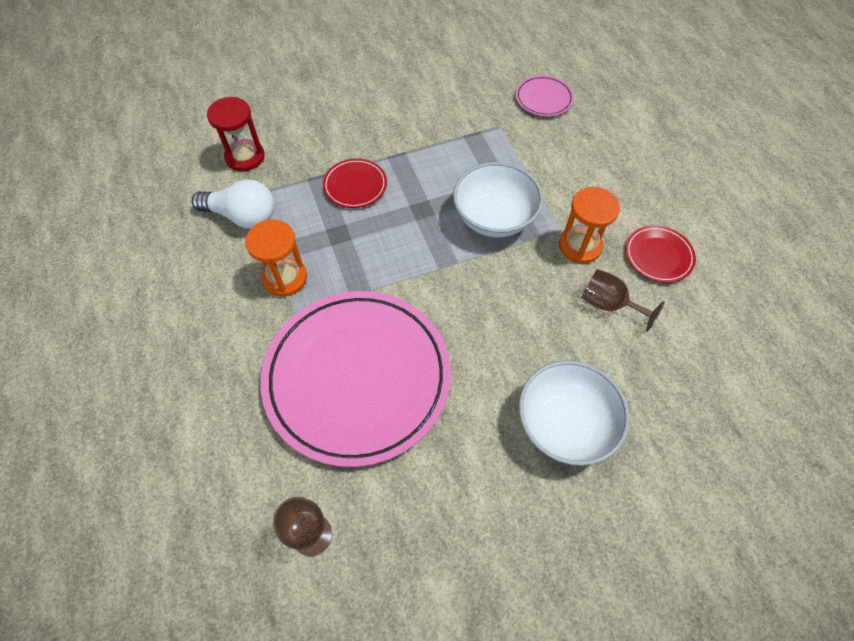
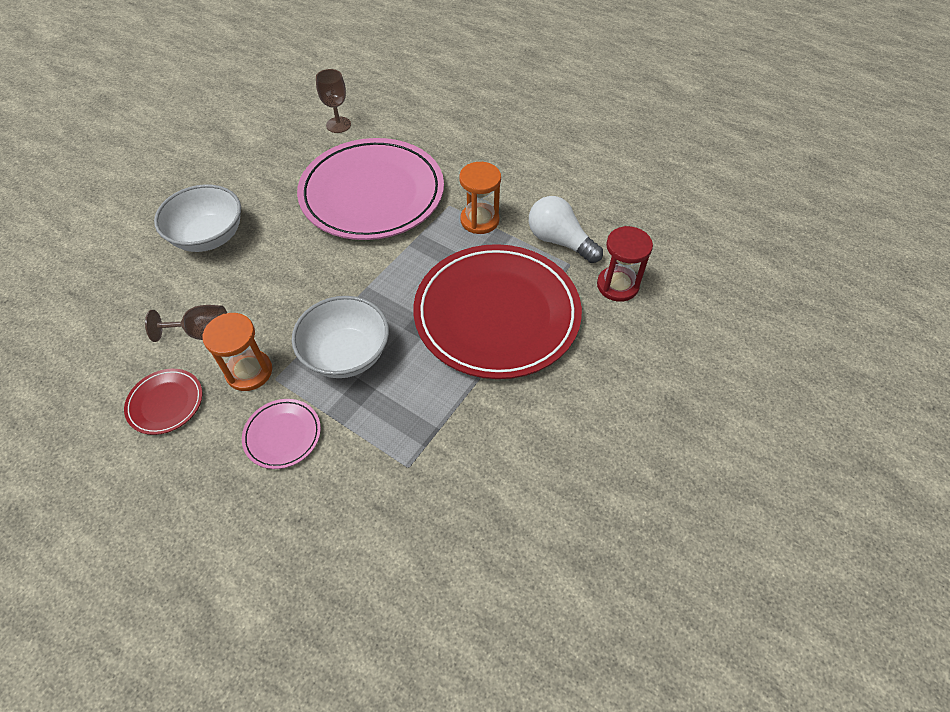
camera: 145 degrees right, 5 degrees down
(242, 216) = (559, 241): white light bulb -> white light bulb turned 60 degrees clockwise
(355, 185) = (497, 314): red plate -> red plate, size x2.42
(543, 98) = (378, 546): pink plate -> pink plate (282, 435)

